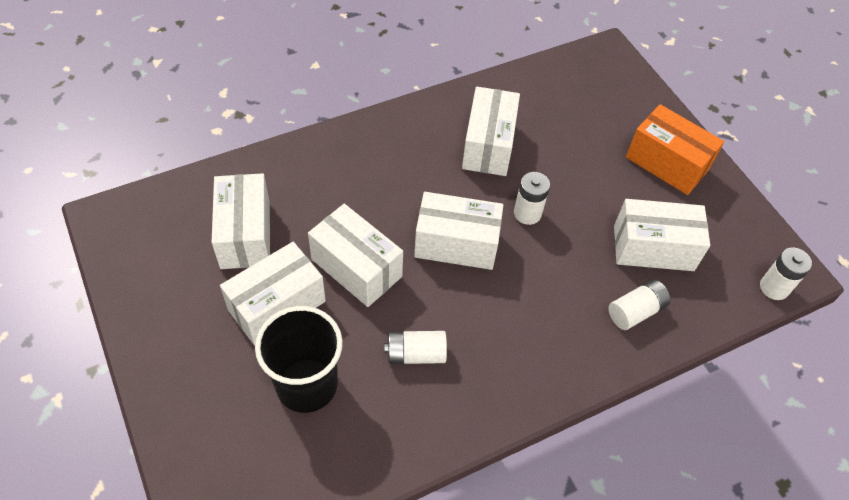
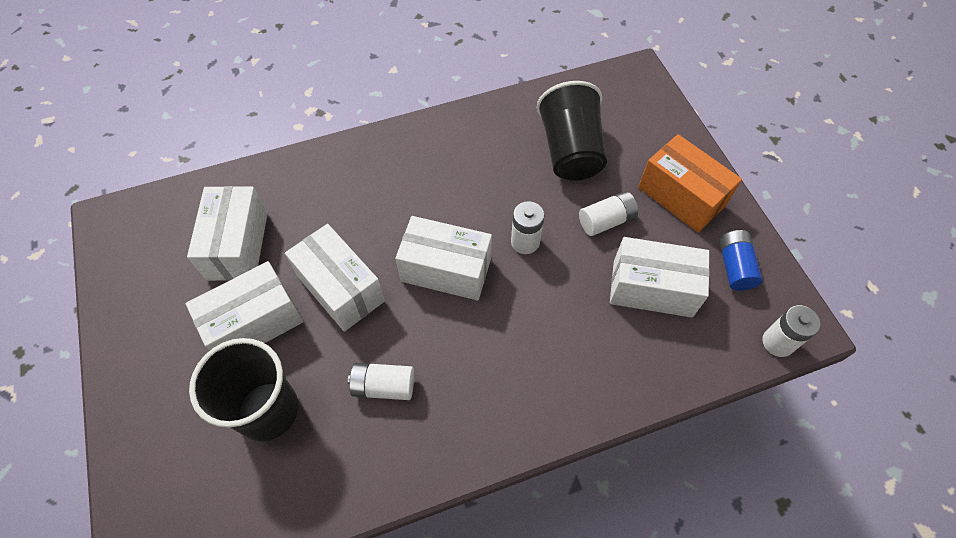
camera: 10 degrees right, 5 degrees up
(488, 145) = (497, 166): white box -> none
(556, 127) = (570, 151): none -> black cup
(635, 311) = (622, 357): white battery -> white battery (606, 221)
(725, 223) = (734, 267): none -> blue battery

